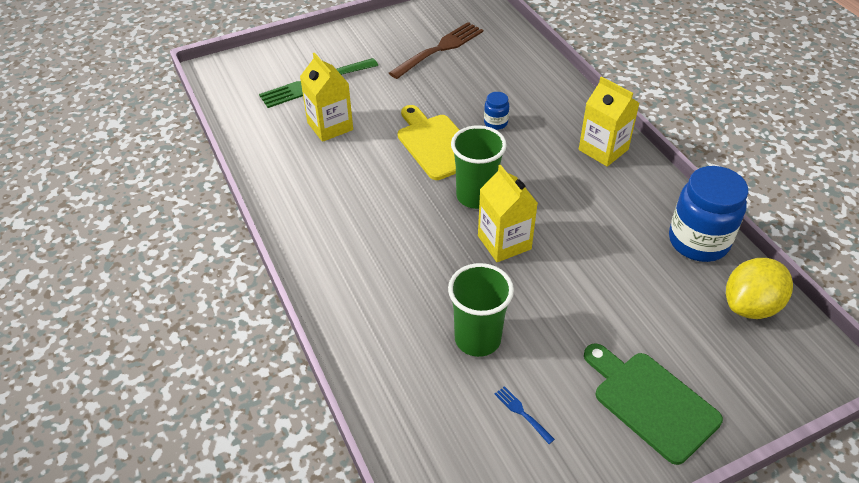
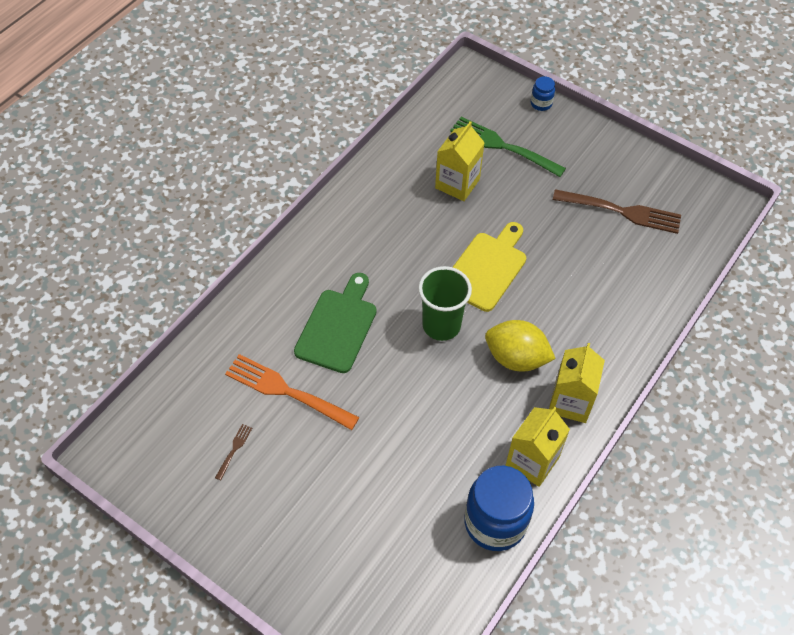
camera: 60 degrees right, 10 degrees up
(477, 339) = (288, 391): green cup -> orange fork
(495, 123) = (547, 300): blue jar -> blue jar (541, 104)
(504, 242) = (400, 368): yellow carton -> yellow carton (532, 461)
(522, 413) = (234, 450): blue fork -> brown fork
(651, 402) = (289, 538): green cutting board -> green cutting board (338, 327)
(750, 306) = (438, 589): yellow lemon -> yellow lemon (516, 358)

